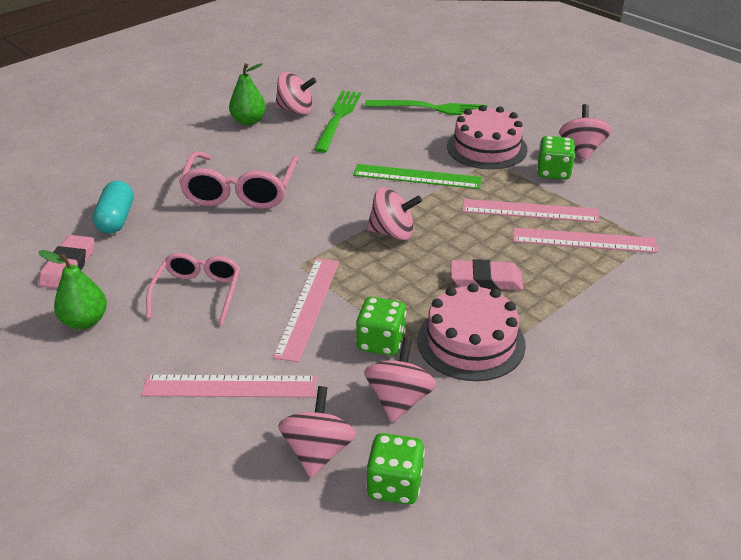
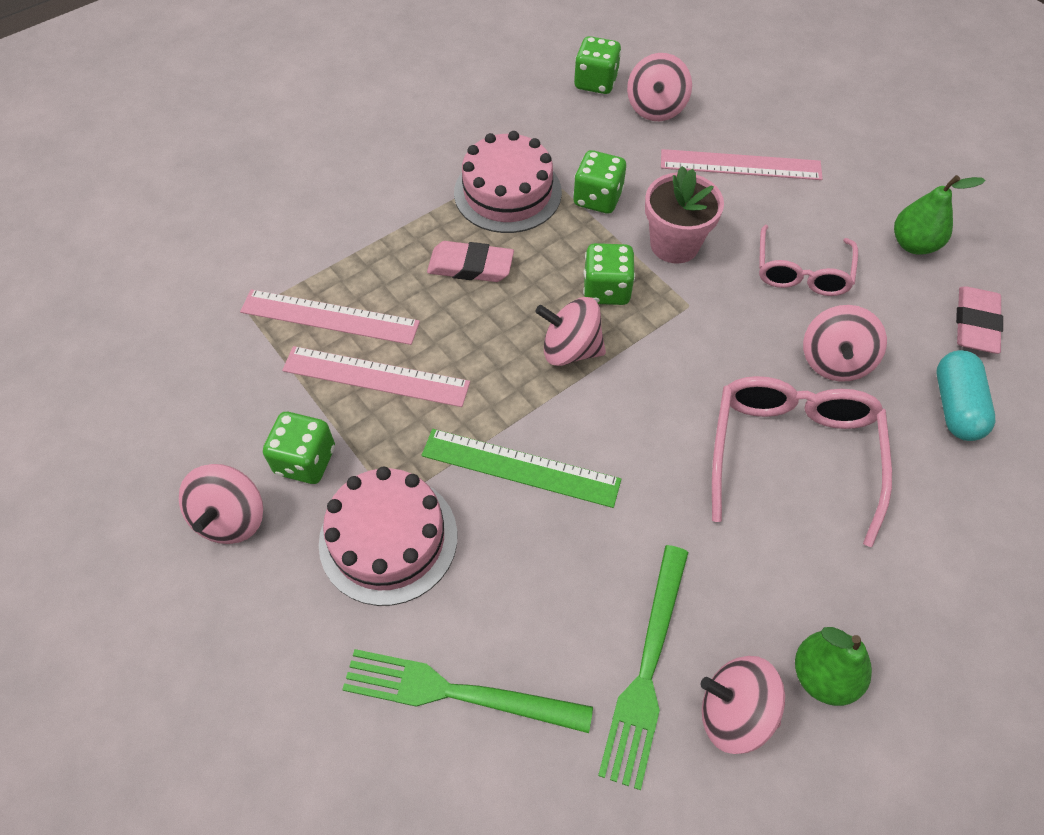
camera: 175 degrees left, 20 degrees up
(308, 307) = (674, 244): pink ruler -> pink flower pot
(368, 270) = (606, 290): none -> green dice
(399, 399) = (585, 143): pink spinning top -> pink spinning top (834, 361)

